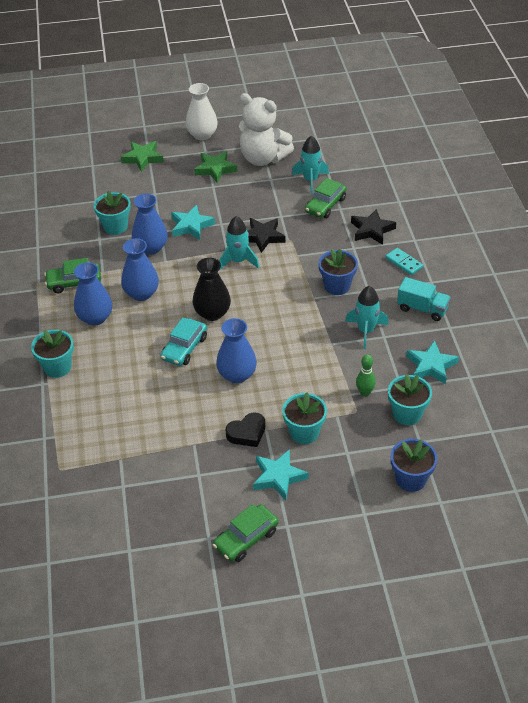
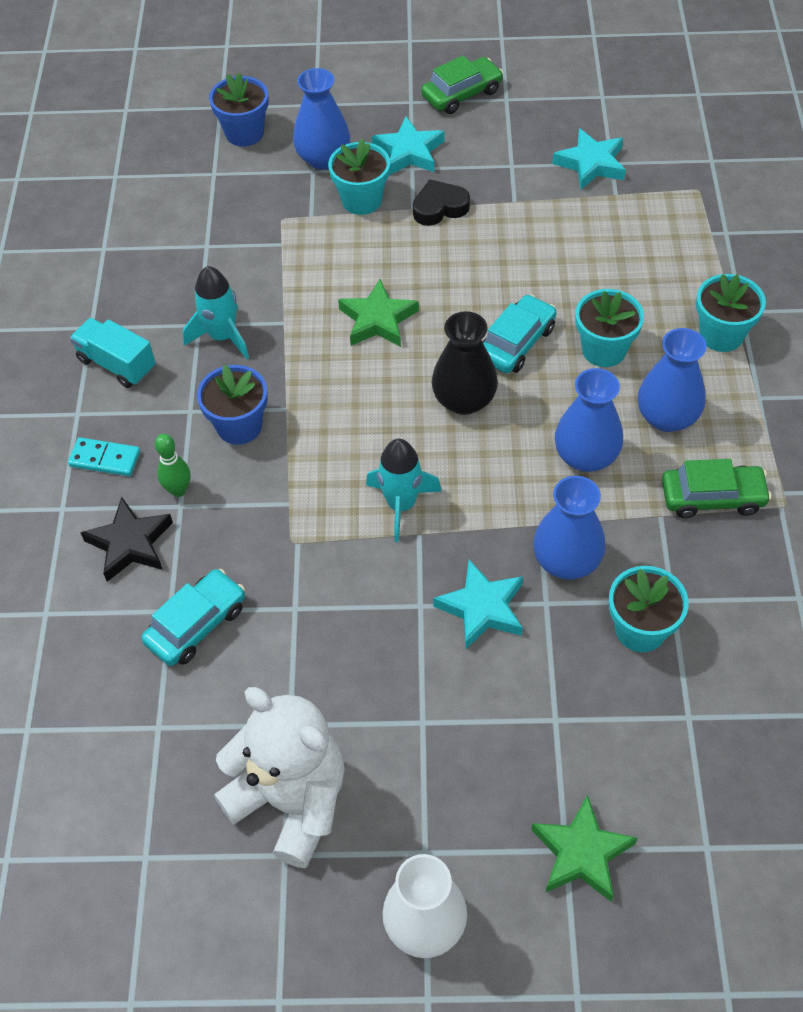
camera: 170 degrees left, 10 degrees up
(215, 169) = (409, 781): green star -> green star (378, 320)
(237, 375) = (440, 290): blue vase -> blue vase (323, 158)
(262, 237) = (344, 557): black star -> none
(310, 180) = (204, 706): turquoise rocket -> none
(325, 205) = (196, 624): green car -> turquoise car
(365, 393) = (261, 243): green bowling pin -> green bowling pin (178, 490)
(404, 263) = (105, 459): turquoise domino -> turquoise domino turned 45 degrees counterclockwise
(407, 414) = (214, 208): turquoise flower pot -> turquoise flower pot (604, 350)
(431, 366) = (149, 270): turquoise star -> turquoise star (591, 164)

